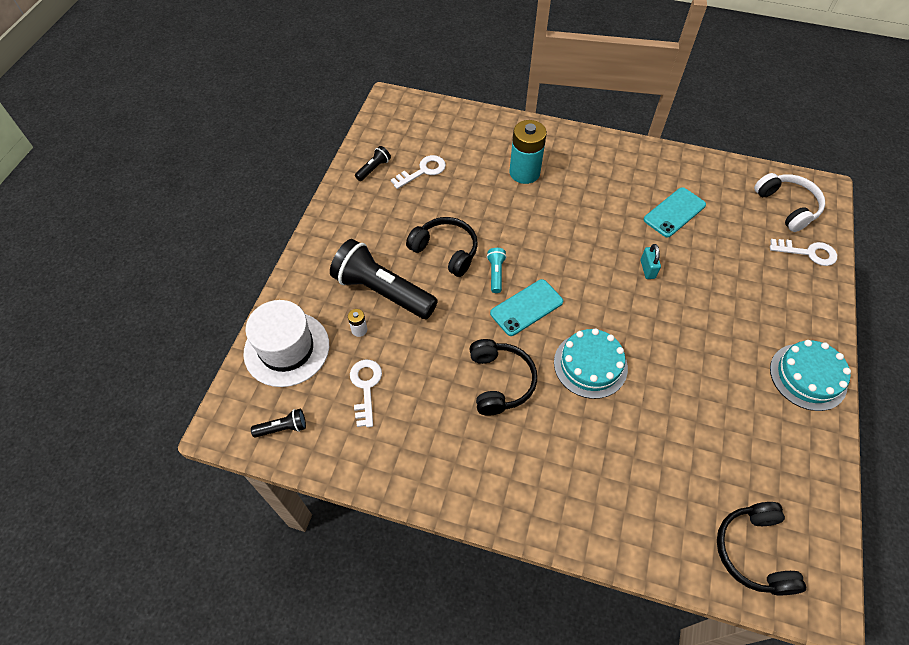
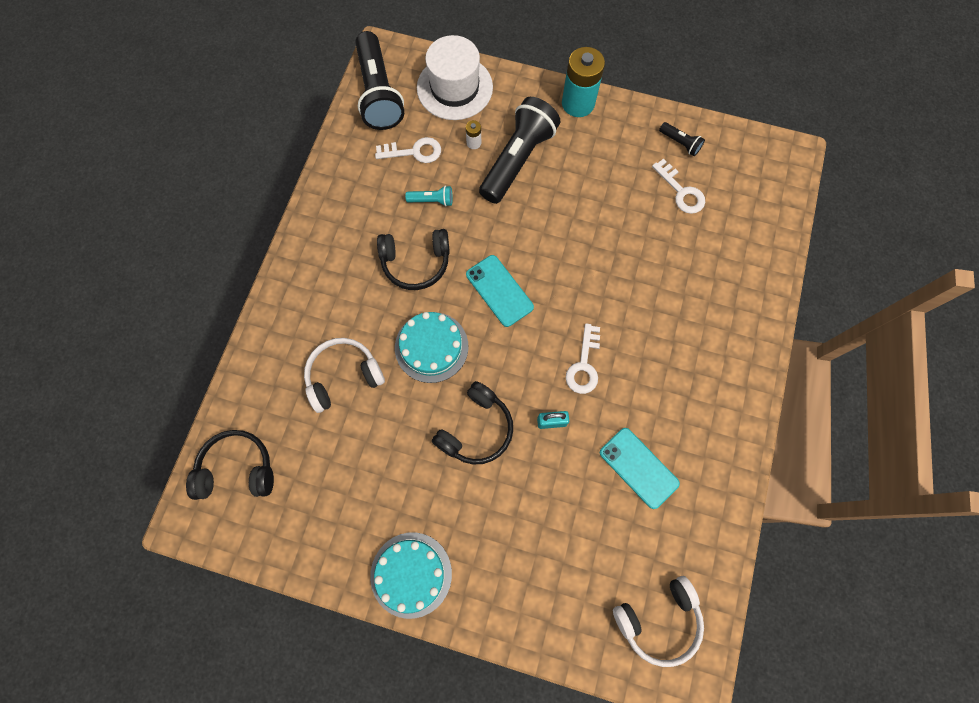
camera: 90 degrees right, 15 degrees up
(283, 428) = (379, 93): black flashlight -> black flashlight, size x2.32
(445, 251) = (569, 215): black headphones -> black headphones (476, 429)
(496, 273) = (541, 263): turquoise flashlight -> turquoise flashlight (432, 200)
(524, 172) = (689, 298): turquoise battery -> turquoise battery (578, 103)
(632, 446) = (343, 376): none -> white headphones
(808, 253) = (582, 626): white key -> white key (584, 365)

